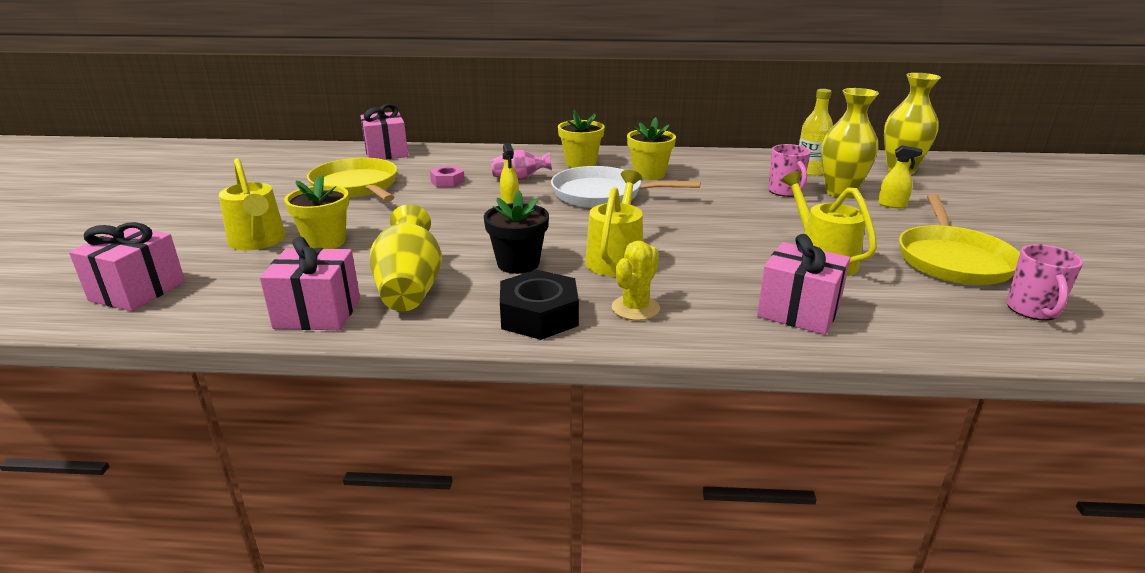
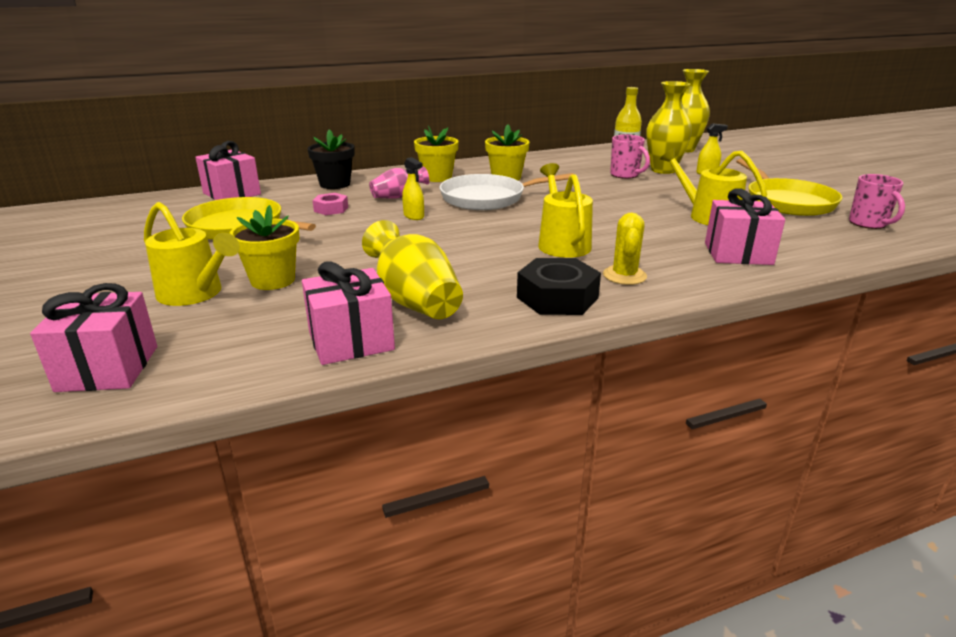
camera: 25 degrees left, 0 degrees up
(518, 263) = (486, 262): black flower pot -> black flower pot (335, 184)

